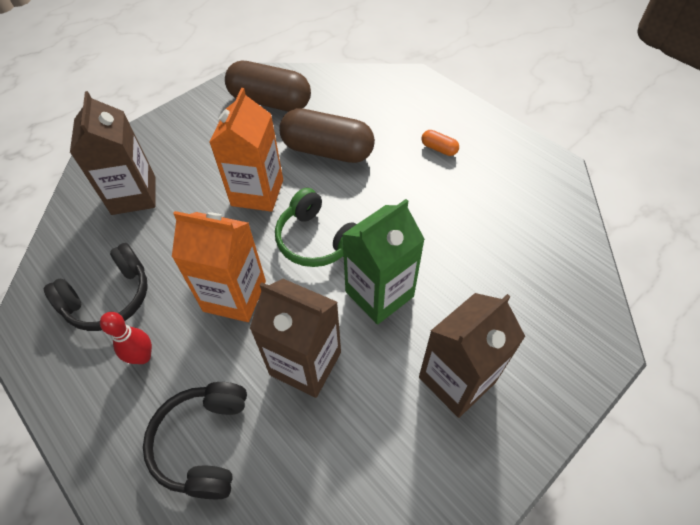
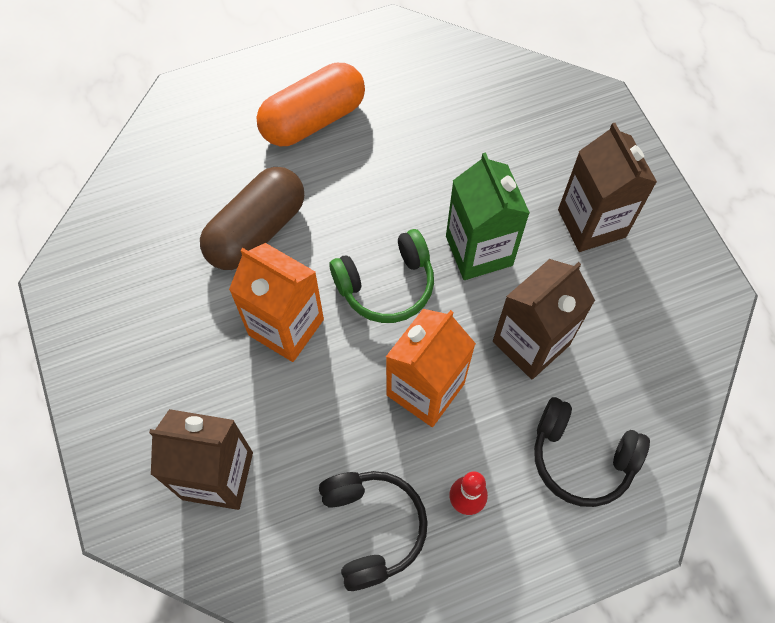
camera: 70 degrees left, 10 degrees up
(270, 102) = (130, 268): brown capsule -> none
(439, 149) = (313, 119): orange capsule -> orange capsule, size x2.41

